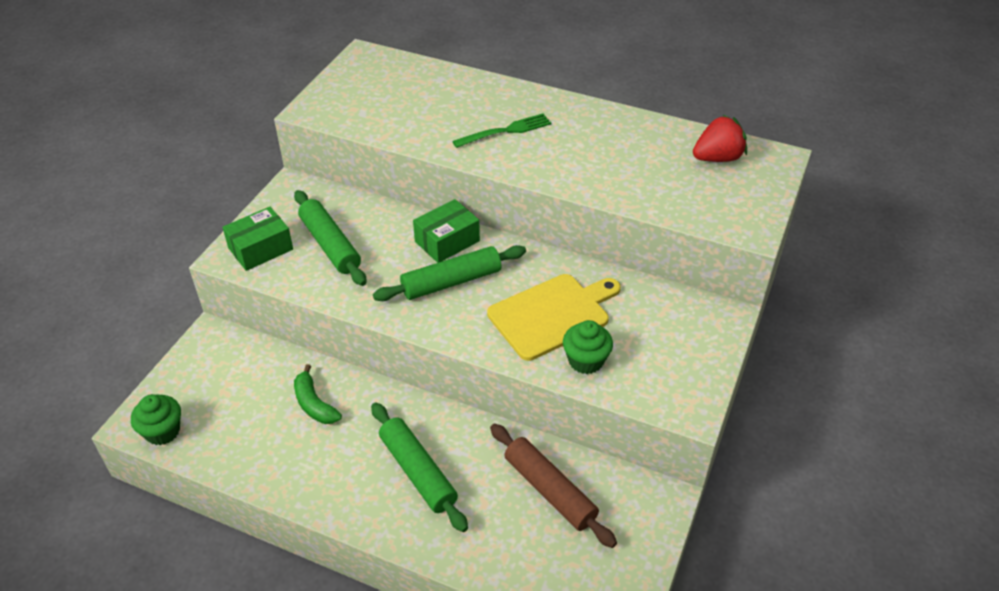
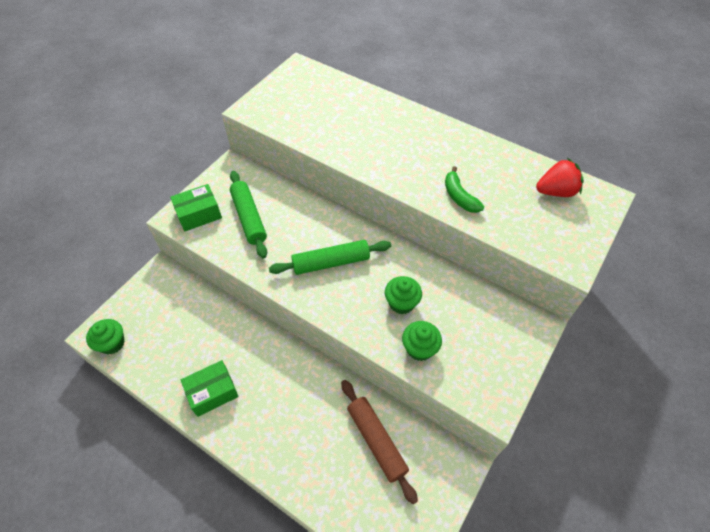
camera: 10 degrees right, 10 degrees up
(314, 404) = (221, 338): green banana -> green banana (459, 197)
(418, 472) = (282, 408): green rolling pin -> none
(447, 241) = (335, 227): green box -> green box (212, 392)
(506, 131) = (391, 146): green fork -> none
(552, 315) = (401, 303): yellow cutting board -> green cupcake

